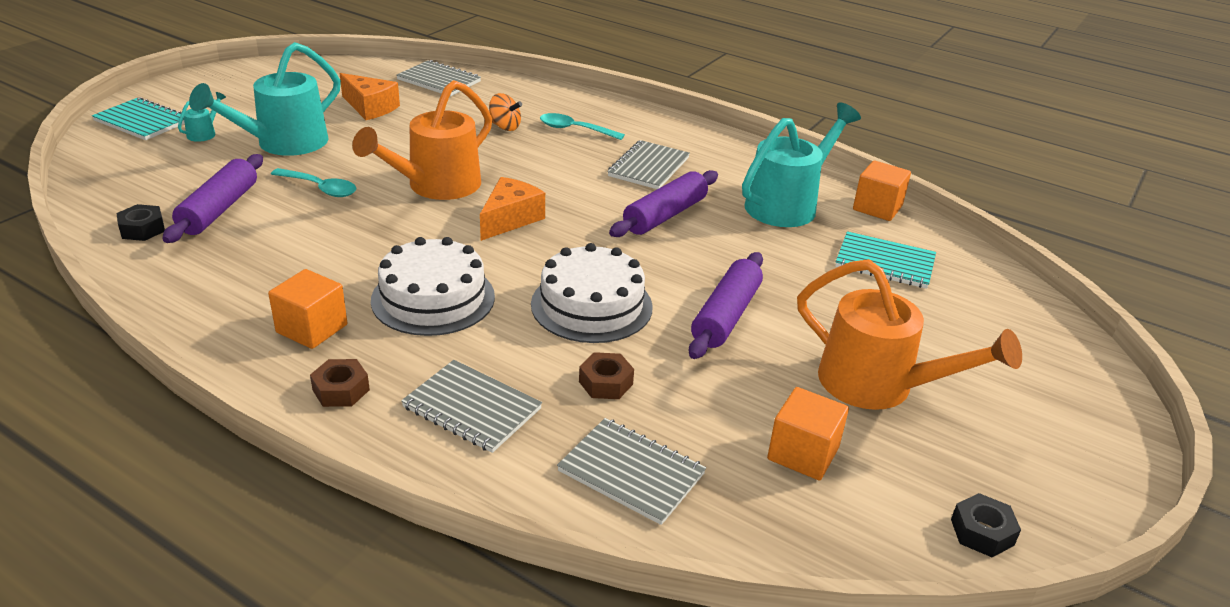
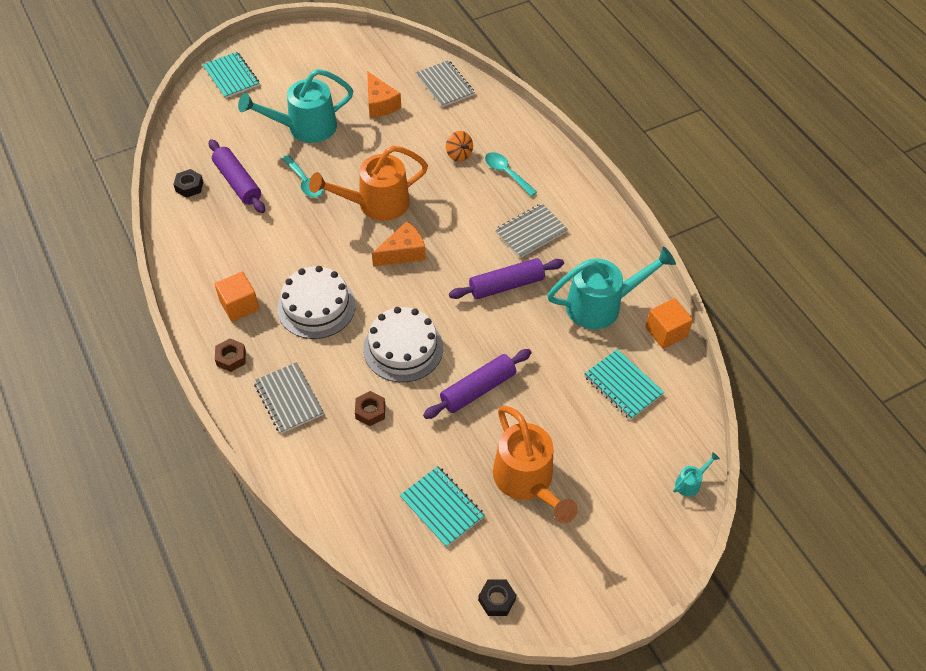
camera: 30 degrees right, 20 degrees up
(204, 133) = (262, 101): turquoise watering can -> turquoise watering can (690, 483)
(219, 209) = (237, 182): purple rolling pin -> purple rolling pin turned 75 degrees counterclockwise
(631, 472) = (341, 477): grey notebook -> none
(803, 453) = (442, 507): orange cube -> turquoise notebook

